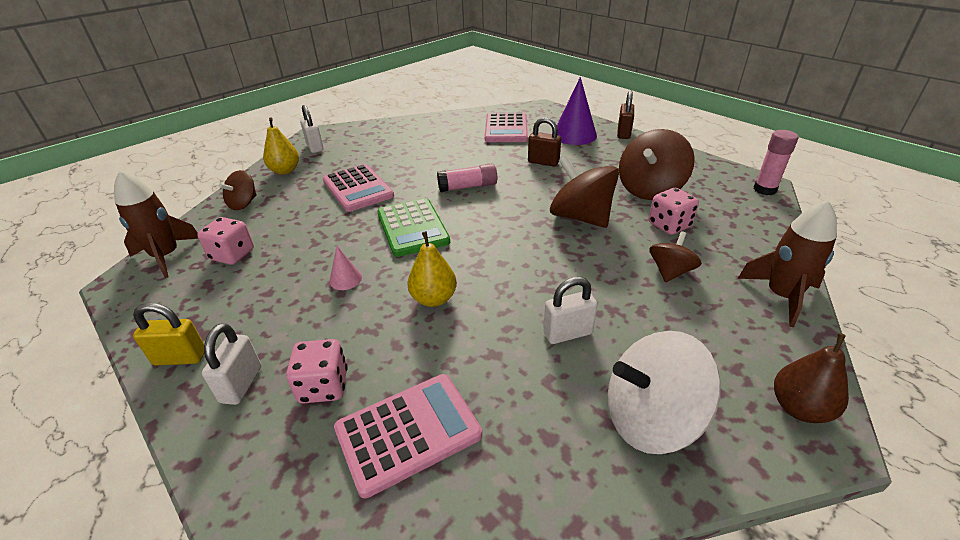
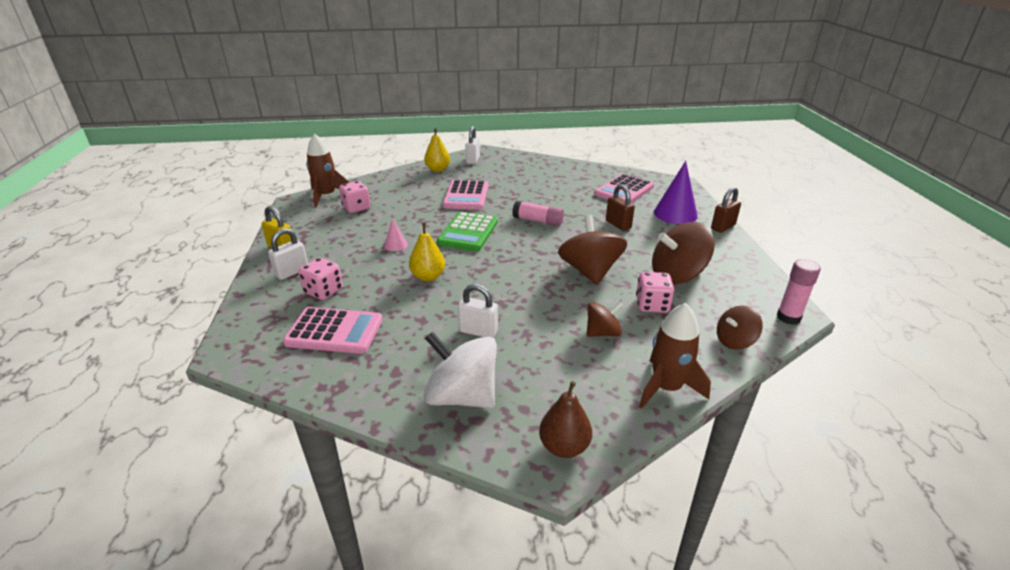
camera: 35 degrees right, 5 degrees down
(243, 204) = (393, 181): brown spinning top -> brown spinning top (734, 341)

